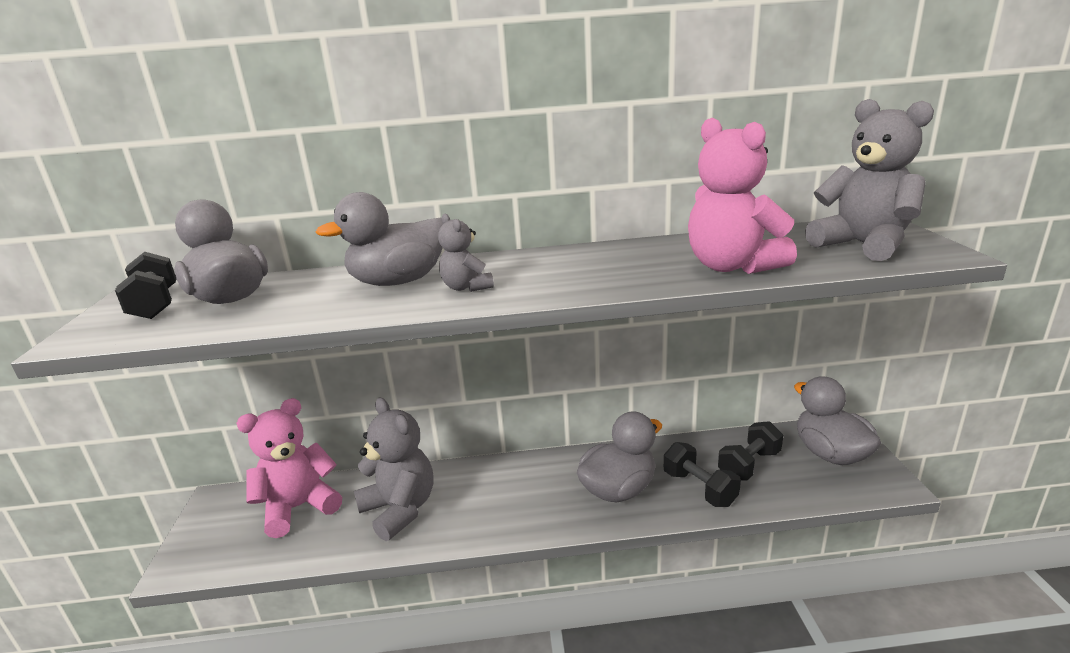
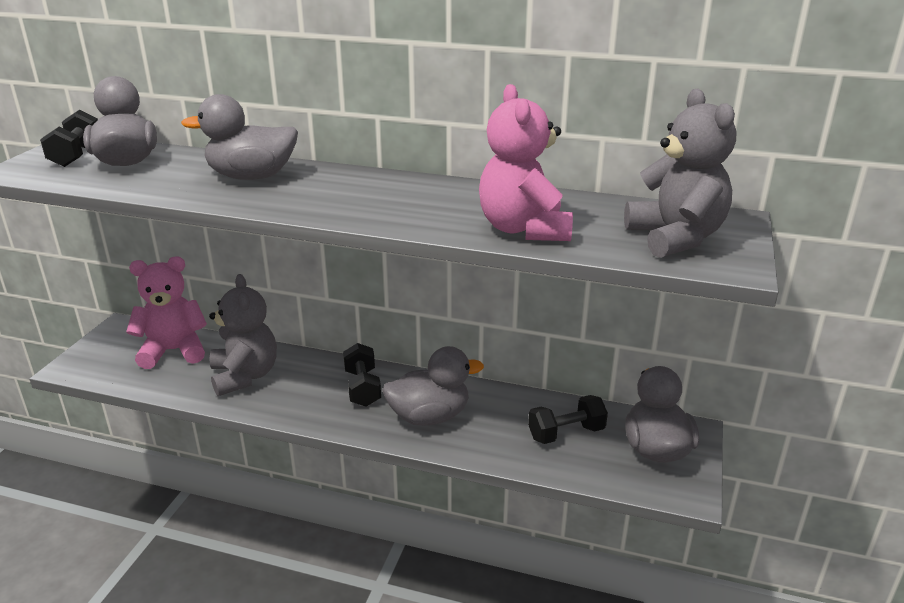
camera: 20 degrees right, 5 degrees up
(466, 287) = (293, 195): grey teddy bear -> none
(699, 488) = (501, 438): black dumbbell -> black dumbbell (362, 388)

